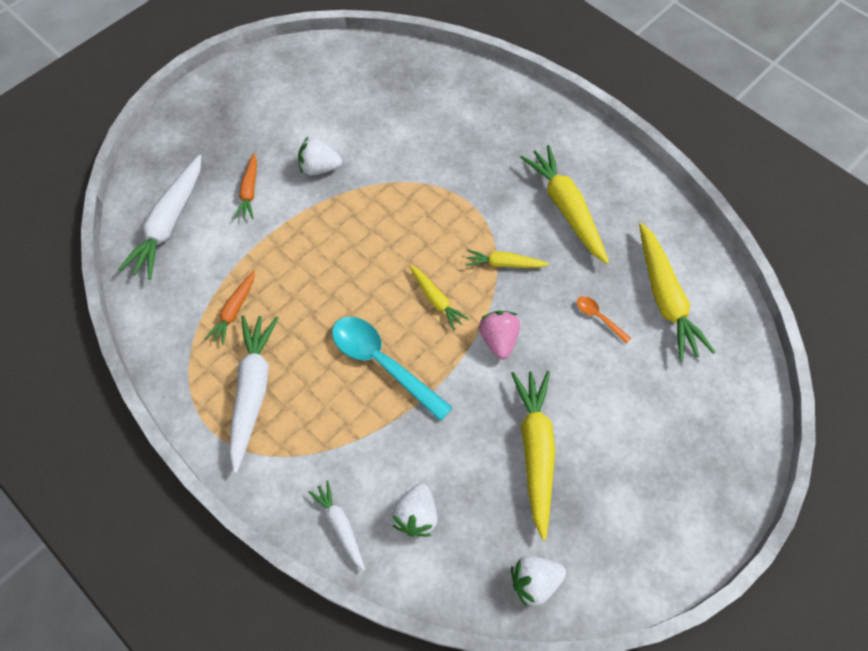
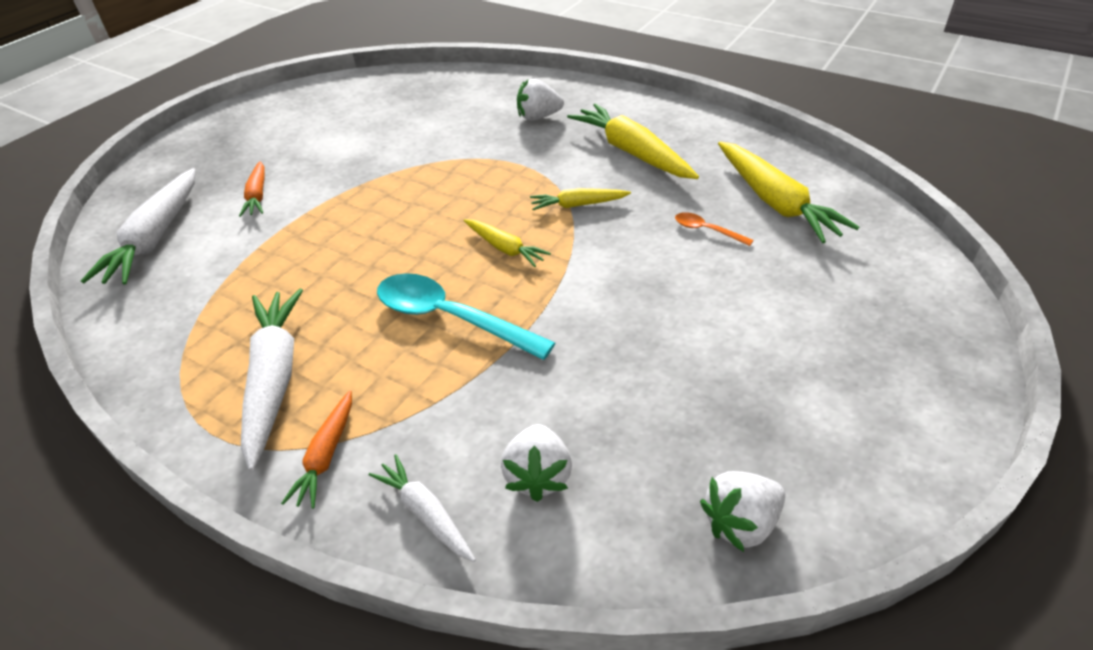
camera: 10 degrees left, 20 degrees down
(234, 311) = (243, 302): orange carrot -> orange carrot (326, 455)
(319, 168) = (341, 165): white strawberry -> white strawberry (538, 117)
(498, 339) = (593, 270): pink strawberry -> none
(535, 451) = (681, 369): yellow carrot -> none

